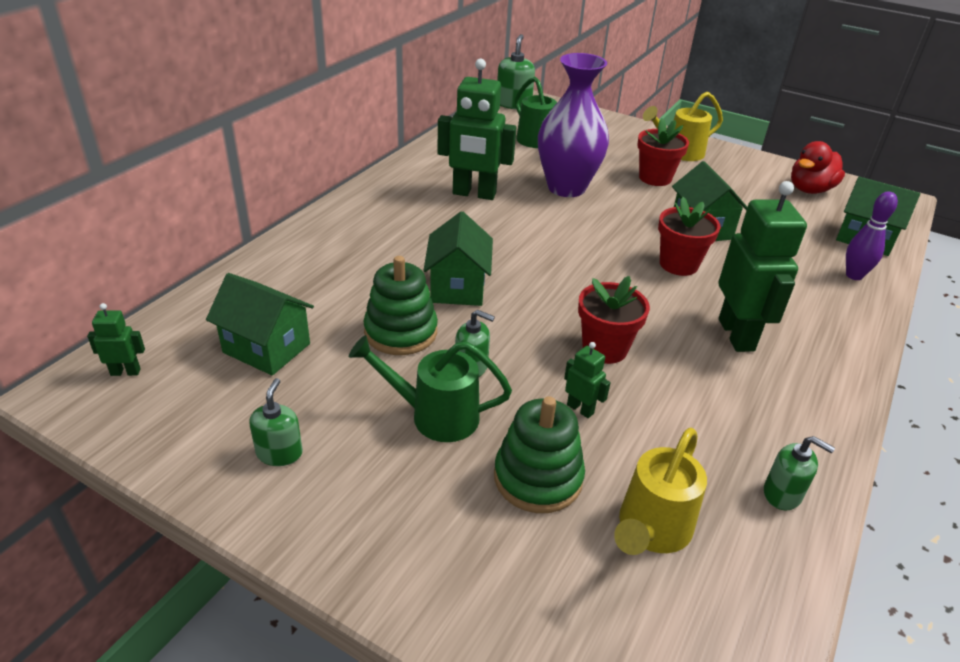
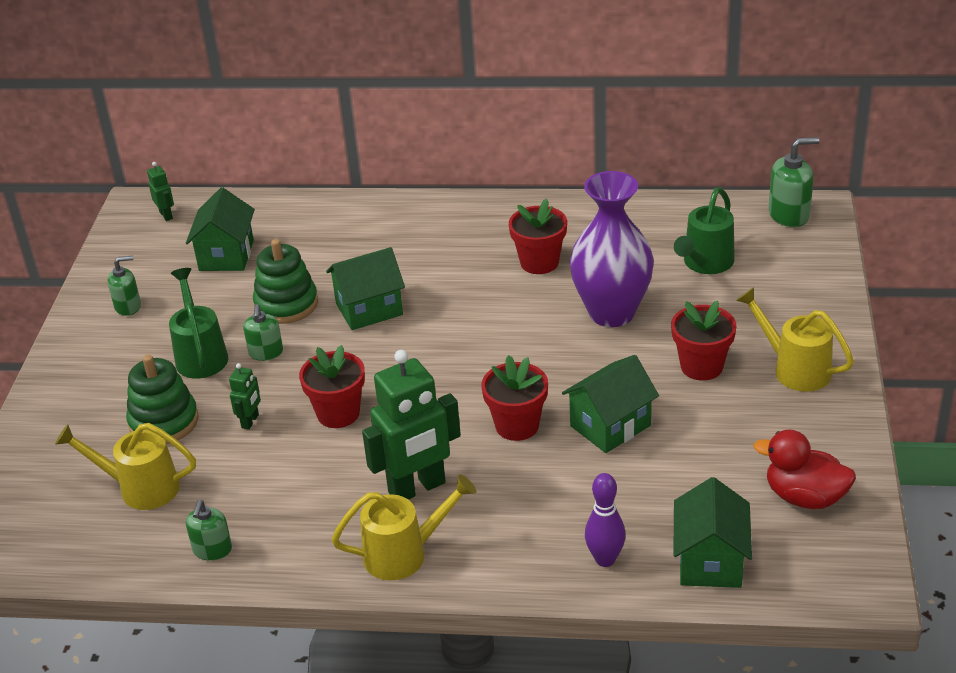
camera: 70 degrees right, 0 degrees up
(474, 194) = (539, 262): green robot -> red flower pot
(823, 366) = (404, 554): none -> yellow watering can

